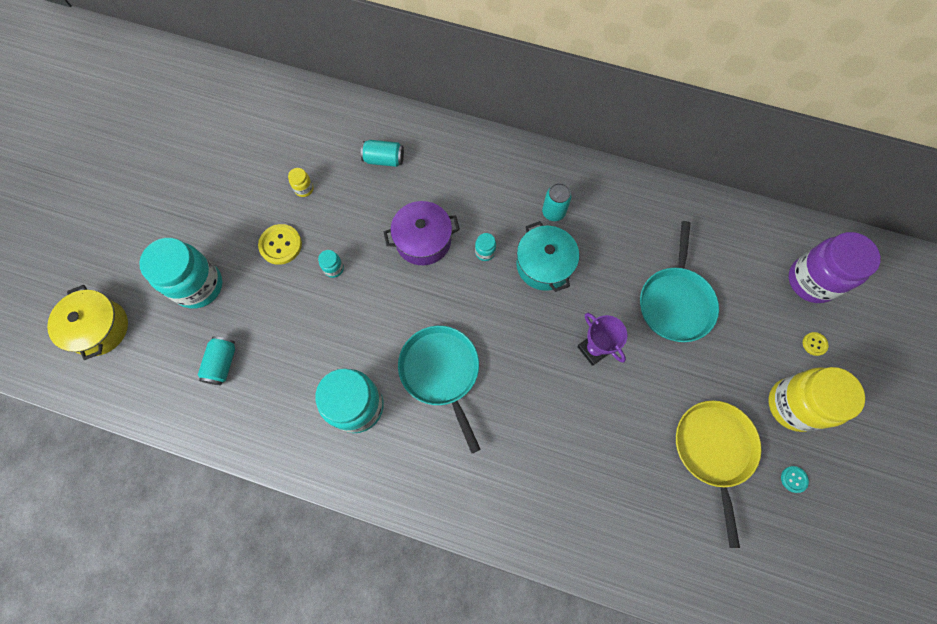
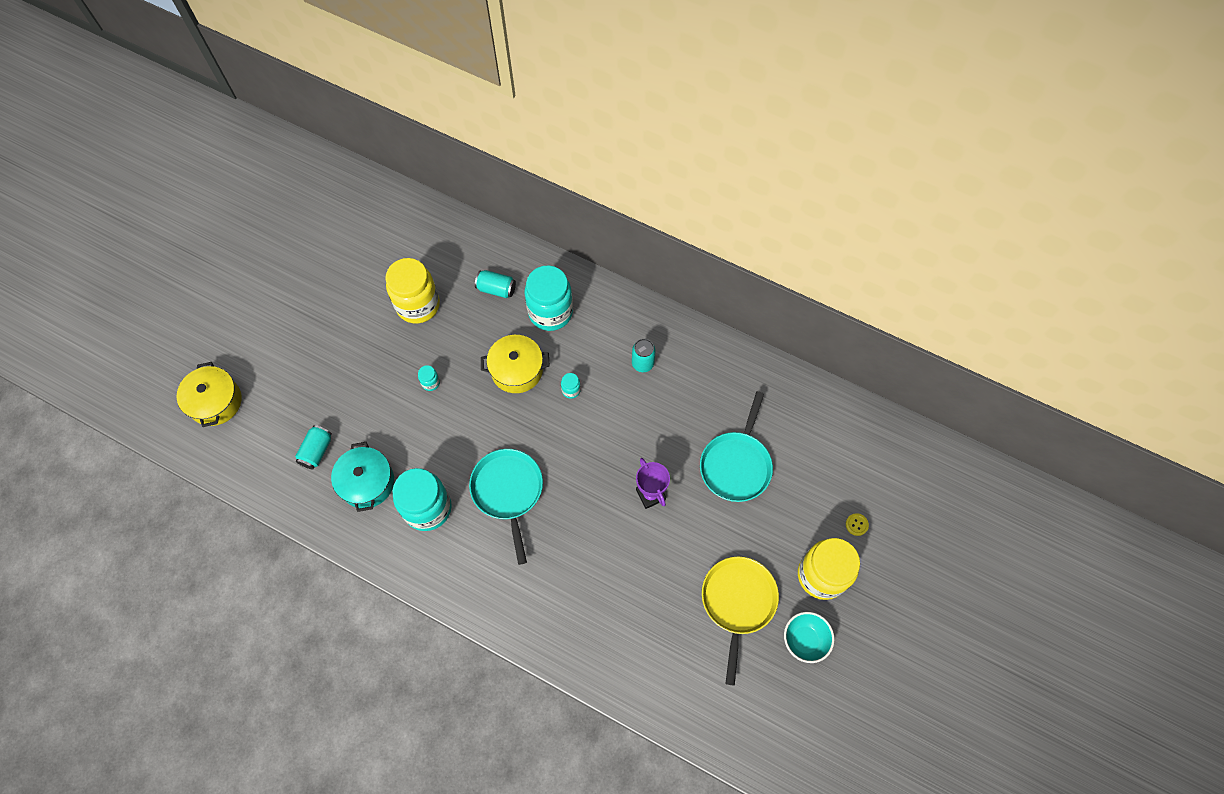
camera: 10 degrees right, 5 degrees down
(199, 286) = (308, 378): turquoise jar -> turquoise jar (550, 312)
(280, 245) = (387, 353): yellow button -> none
(304, 189) = (418, 305): yellow jar -> yellow jar, size x2.45
(423, 240) = (517, 370): purple pot -> yellow pot
(544, 264) = (623, 410): turquoise pot -> turquoise pot (367, 482)
(793, 479) = (804, 640): turquoise button -> turquoise bowl
(811, 281) = (870, 466): purple jar -> none

